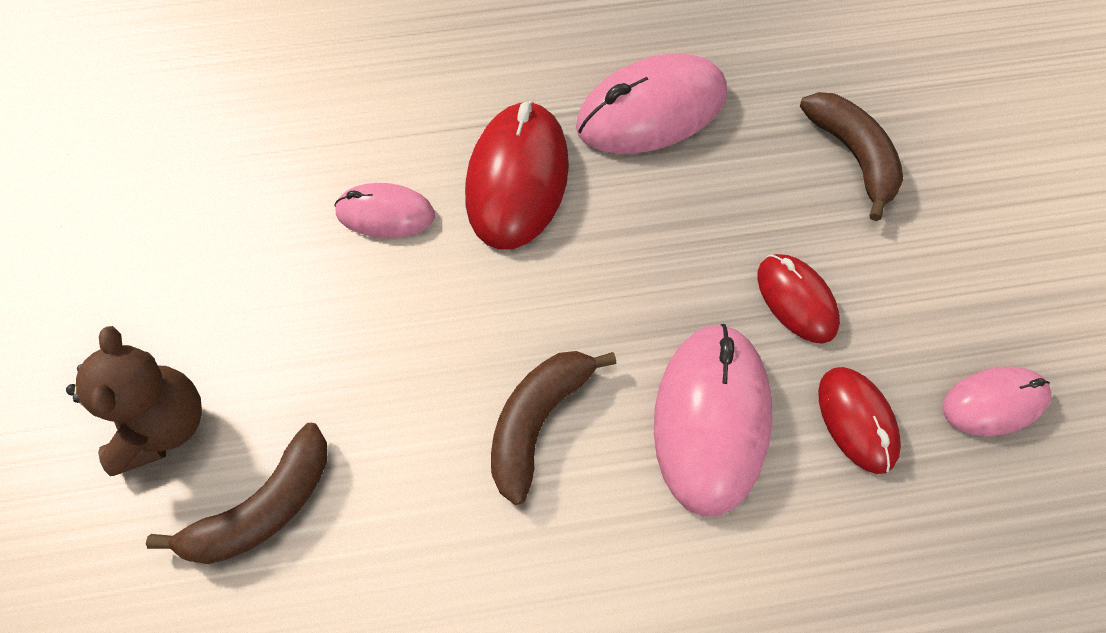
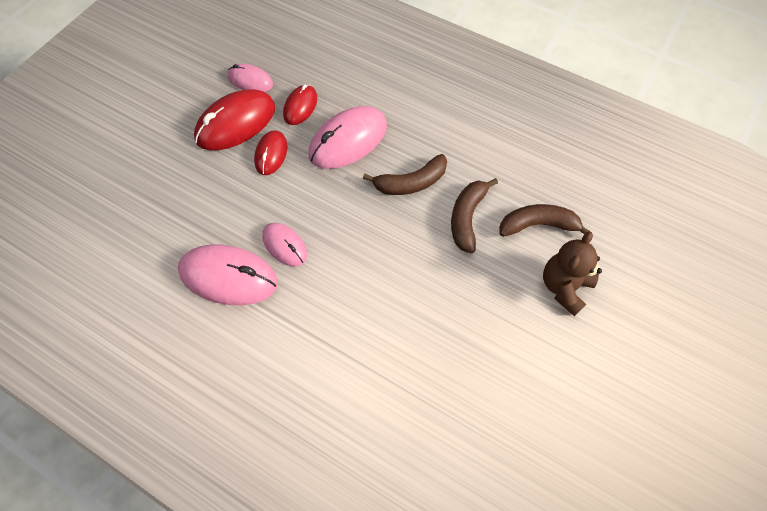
camera: 140 degrees left, 0 degrees up
(385, 214) = (401, 319): pink mouse -> pink mouse (284, 245)
(517, 179) = (325, 289): red mouse -> red mouse (236, 123)
(853, 156) = (175, 188): brown banana -> brown banana (467, 218)

